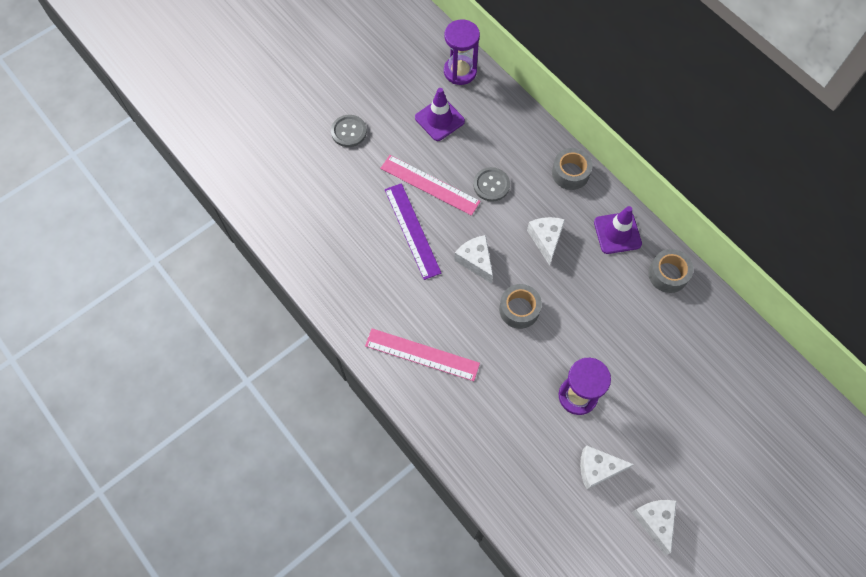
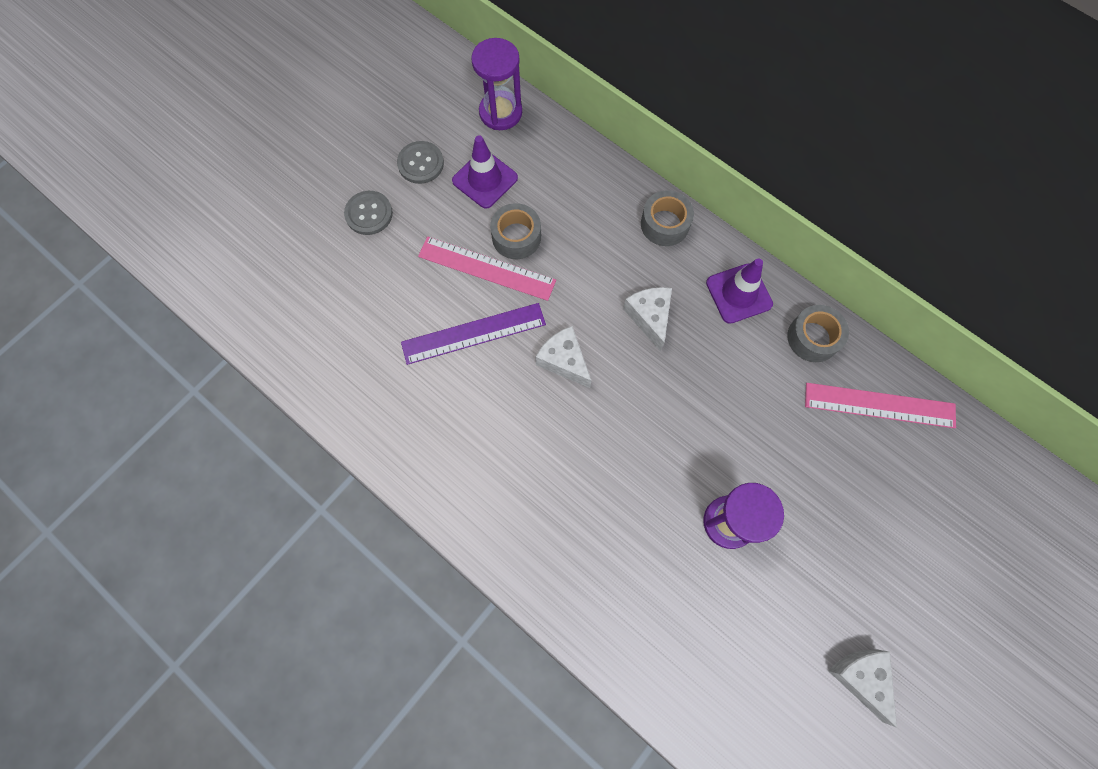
camera: 10 degrees left, 5 degrees up
(412, 230) = (473, 334): purple ruler -> purple ruler turned 75 degrees counterclockwise
(422, 355) = (515, 502): pink ruler -> pink ruler (879, 405)
(491, 185) = (566, 256): grey button -> grey button (420, 163)
(519, 309) = (632, 417): grey tape -> grey tape (516, 237)
(597, 469) = (773, 618): white cheese -> none

